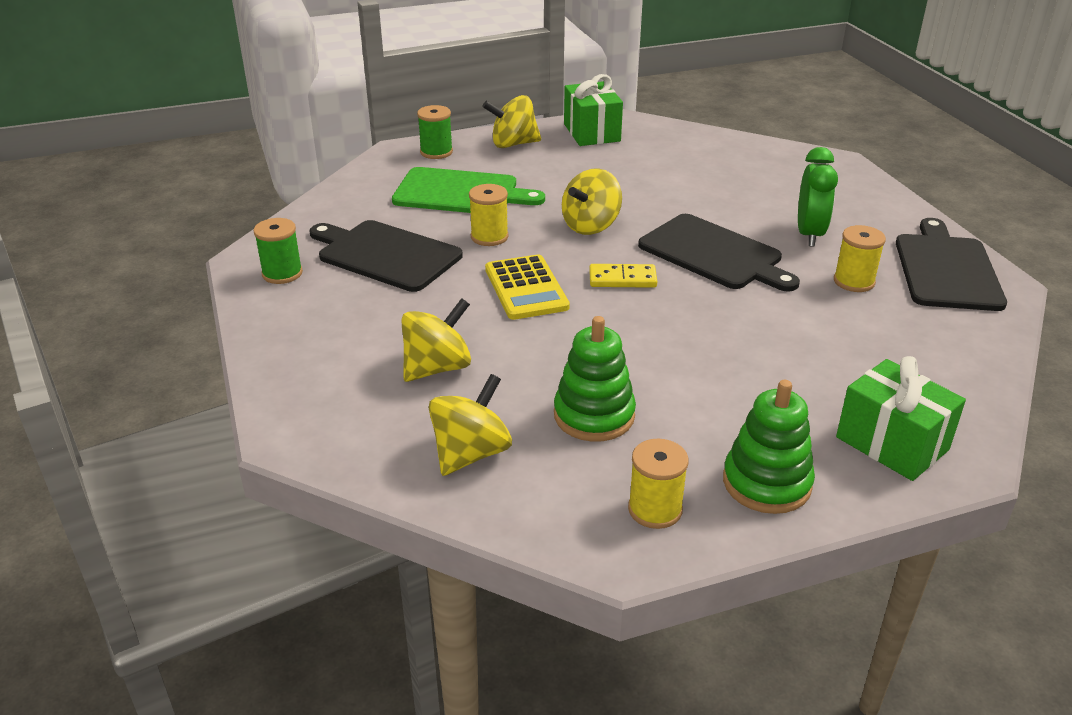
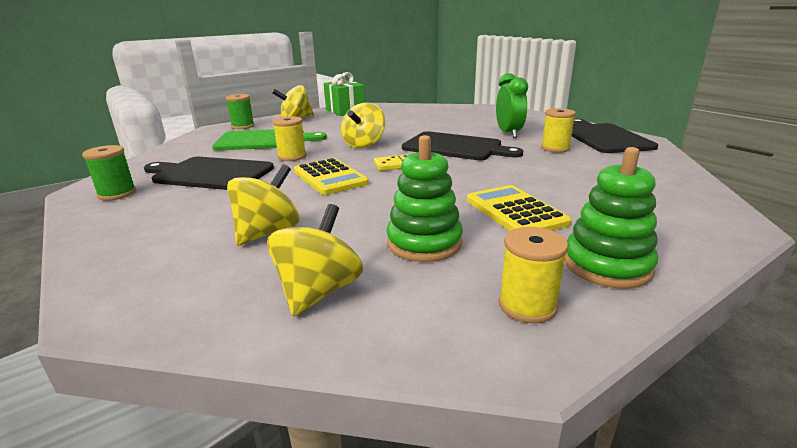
camera: 15 degrees left, 10 degrees down
(719, 390) = (515, 211): none -> yellow calculator
(892, 443) = (672, 223): green gift -> none

